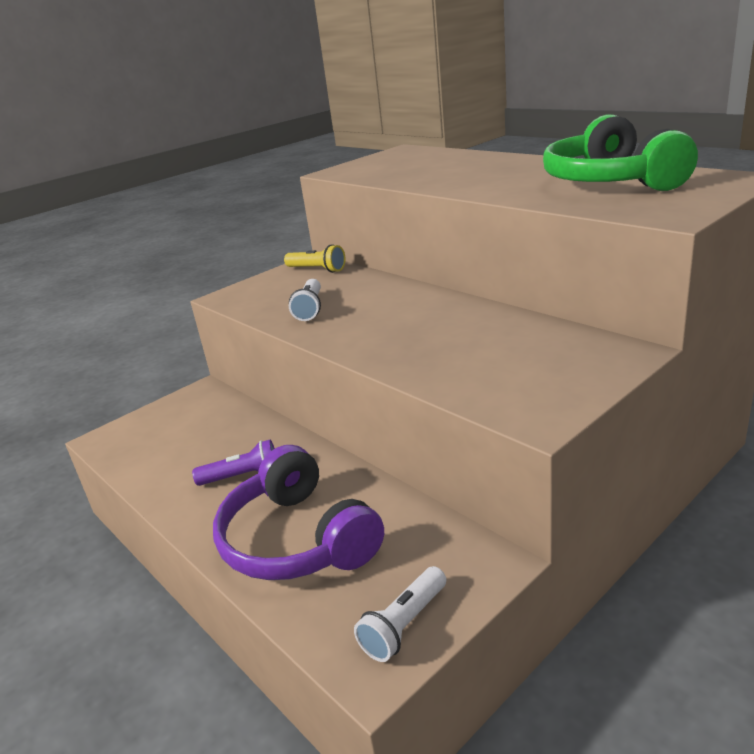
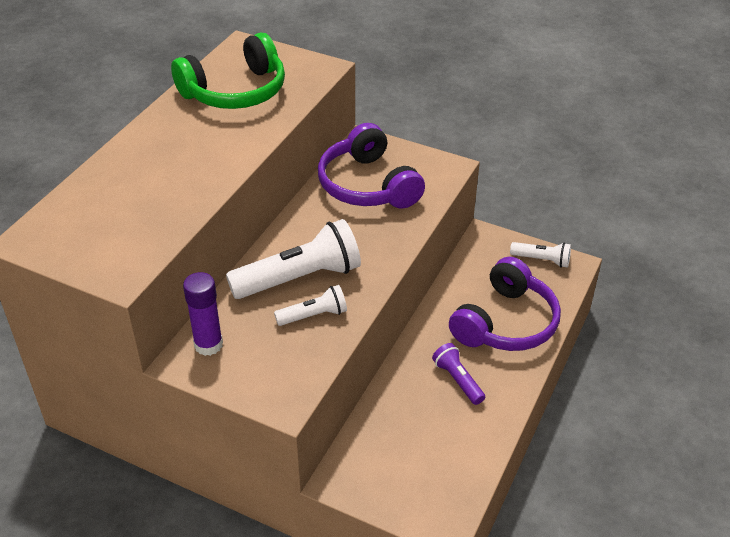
camera: 115 degrees left, 15 degrees up
(317, 269) = (208, 345): yellow flashlight -> purple glue stick
(368, 304) = (299, 278): none -> white flashlight
(514, 348) = (368, 185): none -> purple headphones

